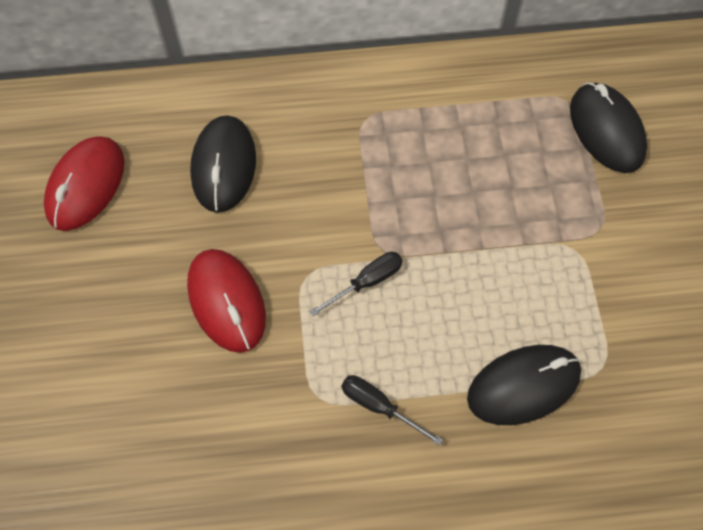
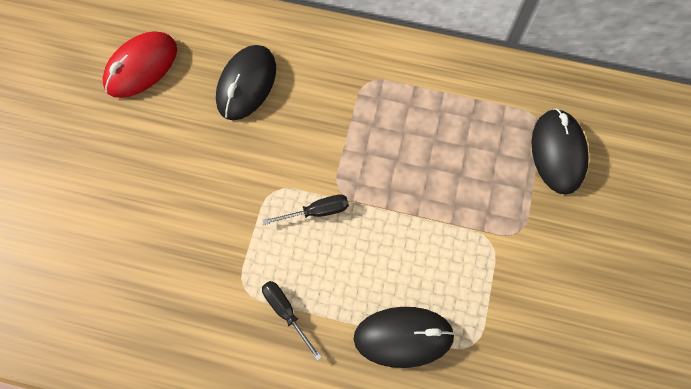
camera: 20 degrees right, 5 degrees up
(226, 302) = (206, 190): red mouse -> none

